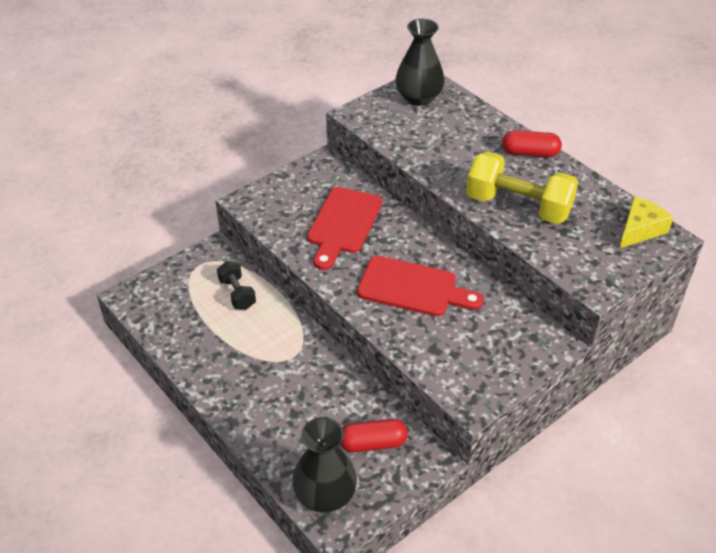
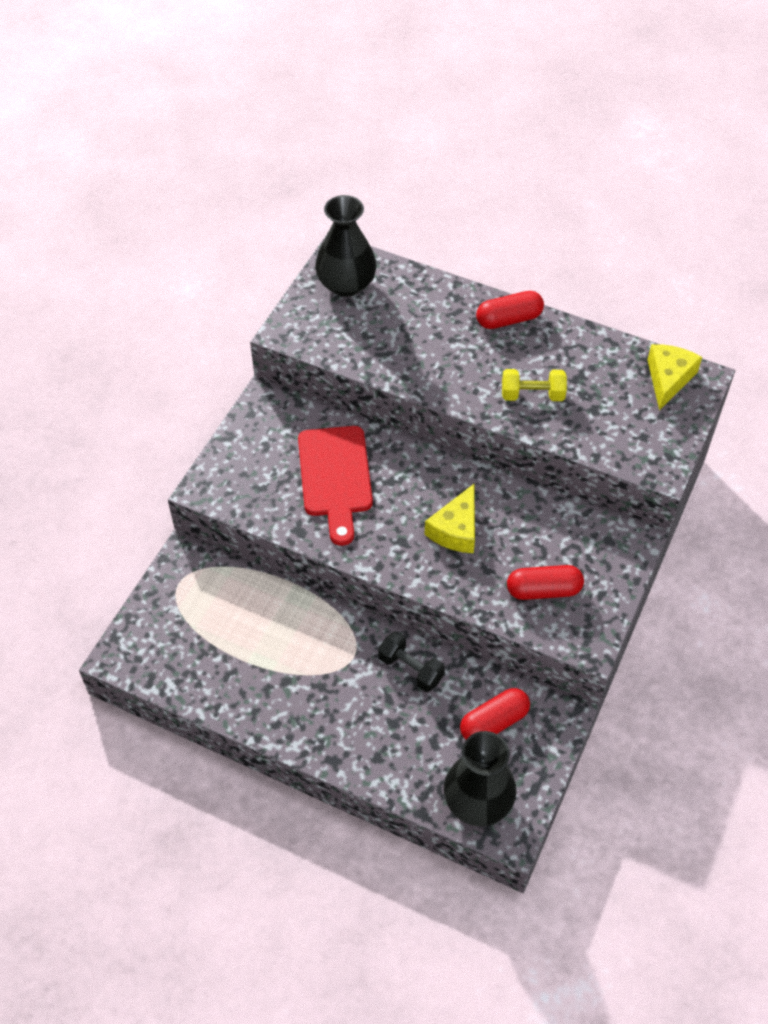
camera: 25 degrees left, 10 degrees up
(237, 294) = (245, 603): black dumbbell -> black dumbbell (411, 669)
(413, 288) = (456, 529): red cutting board -> yellow cheese
(457, 353) = (543, 590): none -> red capsule
(518, 206) = (532, 395): yellow dumbbell -> yellow dumbbell, size x0.53

